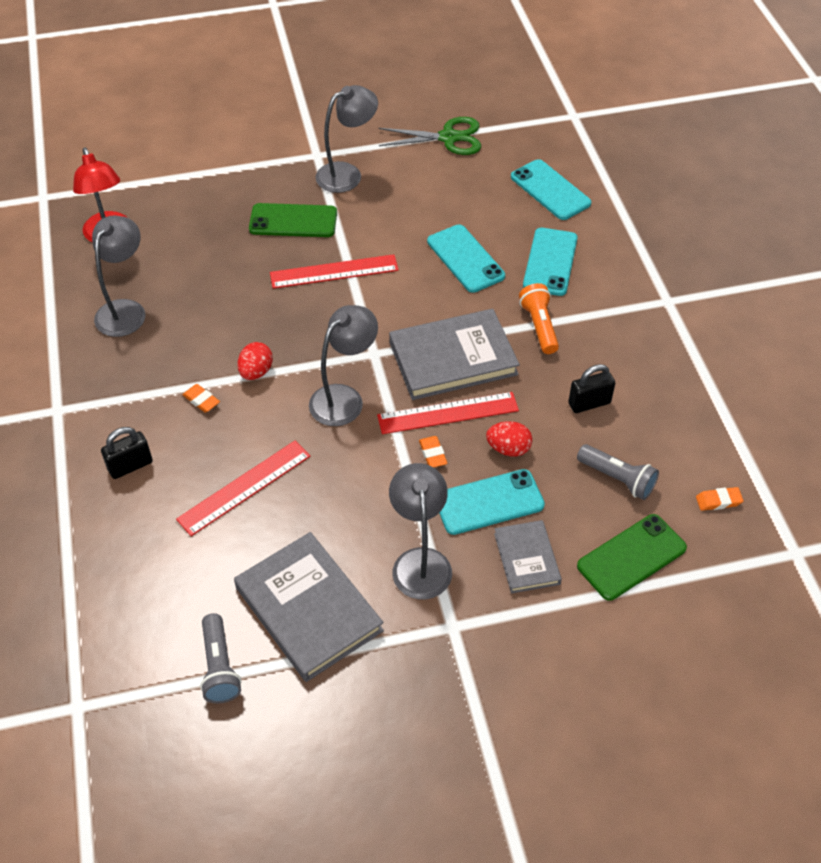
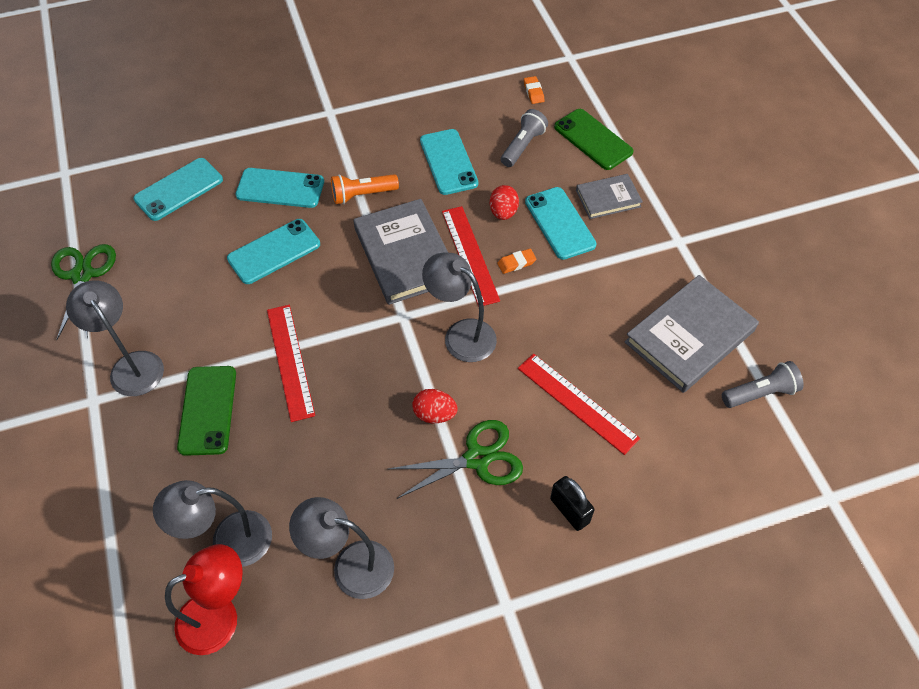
camera: 95 degrees left, 5 degrees up
(201, 400) = (477, 459): orange eraser -> green scissors
(420, 561) = (626, 264): grey lamp -> grey lamp (229, 541)
(589, 403) = (448, 162): black padlock -> turquoise phone

